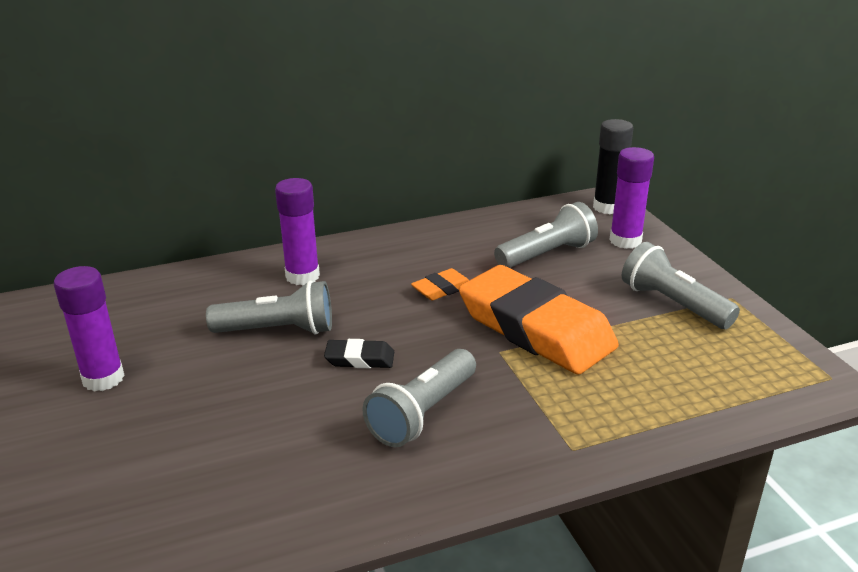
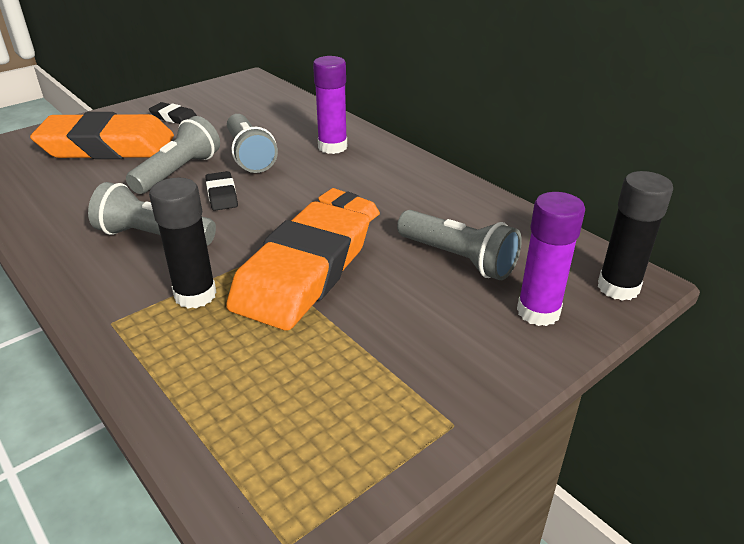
camera: 70 degrees right, 5 degrees up
(103, 378) = (174, 117): purple glue stick -> black eraser
(145, 444) = (107, 146): none -> orange eraser
(547, 392) = (195, 295): none -> black glue stick
(673, 304) = (403, 367): grey flashlight -> grey flashlight (178, 172)

